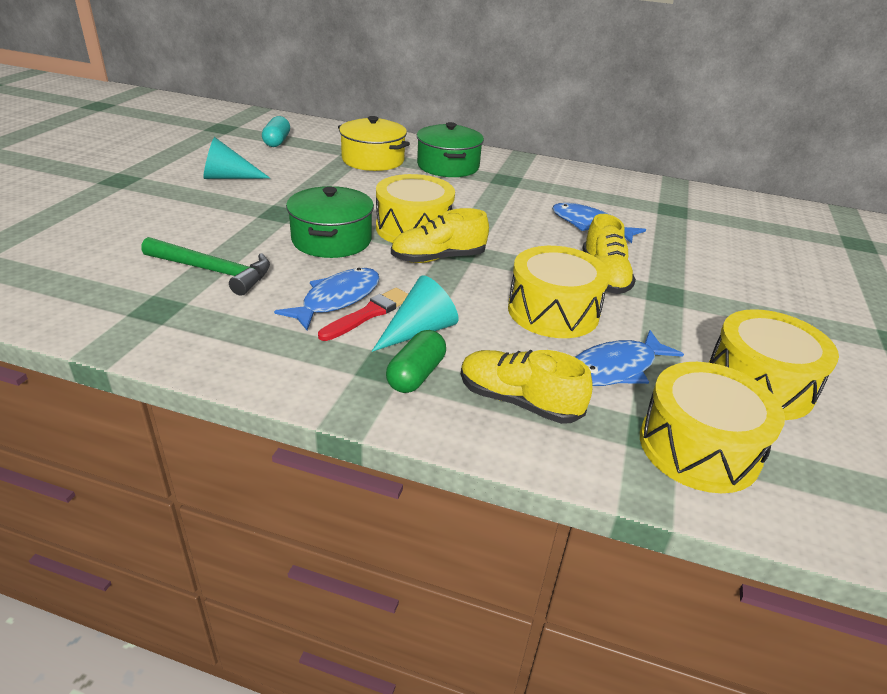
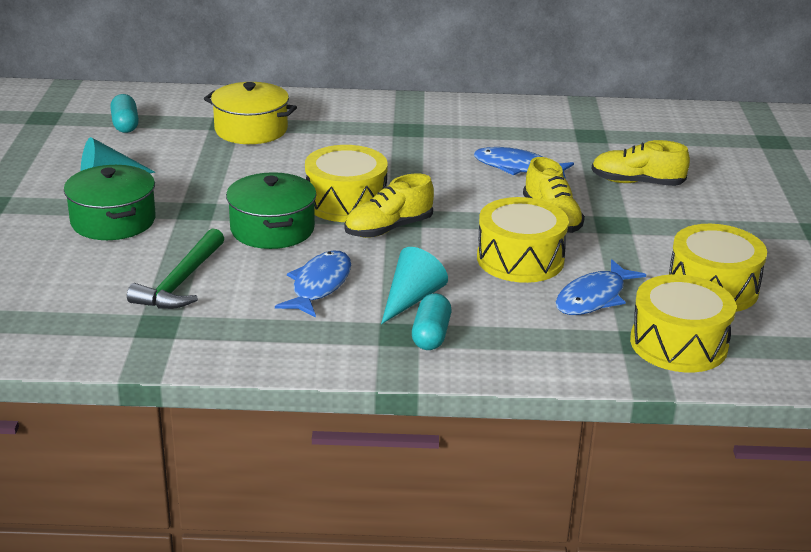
camera: 15 degrees left, 5 degrees down
(213, 271) = (181, 282): green hammer -> green hammer turned 105 degrees clockwise
(368, 314) = (356, 293): red brush -> none
(416, 375) = (431, 335): green capsule -> turquoise capsule
(448, 166) = (337, 123): green pot -> green pot (113, 221)
(518, 401) = (526, 338): yellow shoe -> yellow shoe (637, 183)

